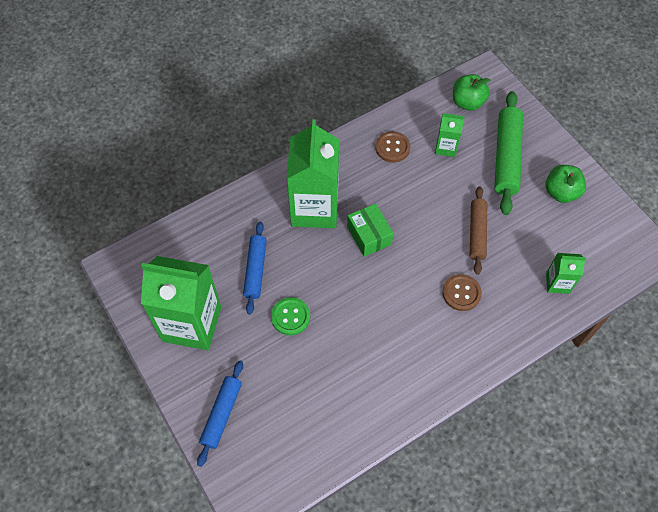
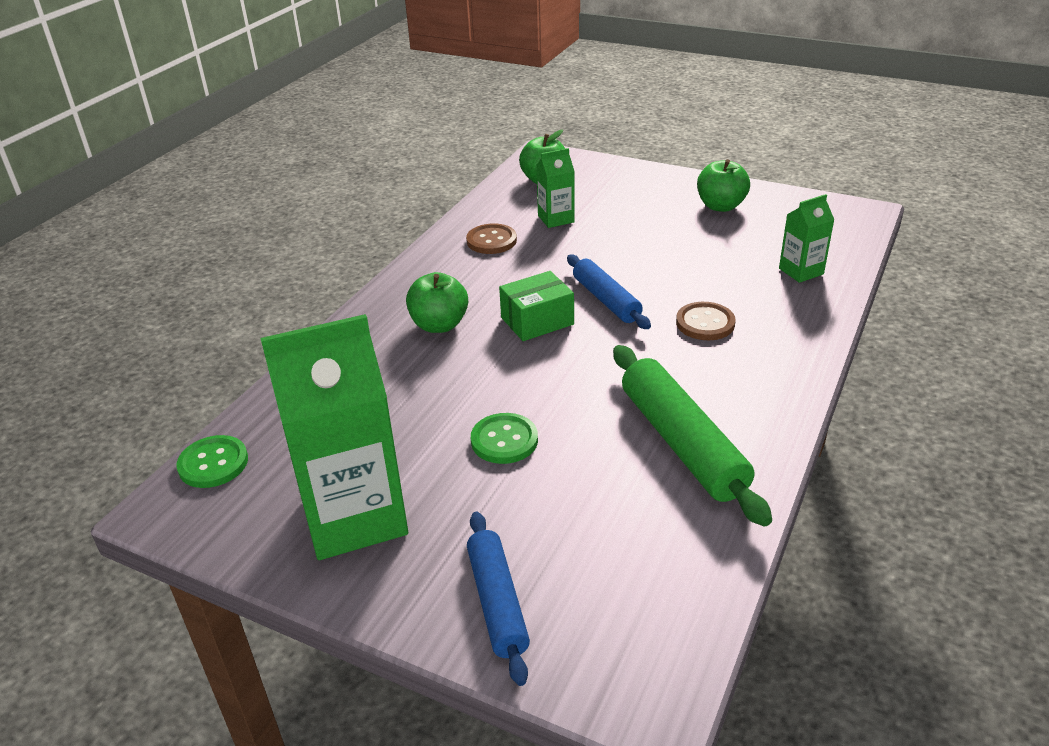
camera: 30 degrees left, 25 degrees down
(149, 249) = (213, 463): none -> green button
(255, 270) = (407, 415): blue rolling pin -> blue rolling pin (606, 300)
(314, 208) = (439, 325): green carton -> green apple
(369, 235) = (537, 321): green box -> green box turned 60 degrees counterclockwise
(477, 233) = (666, 268): brown rolling pin -> none
(506, 157) = (632, 203): green rolling pin -> green rolling pin (682, 443)

